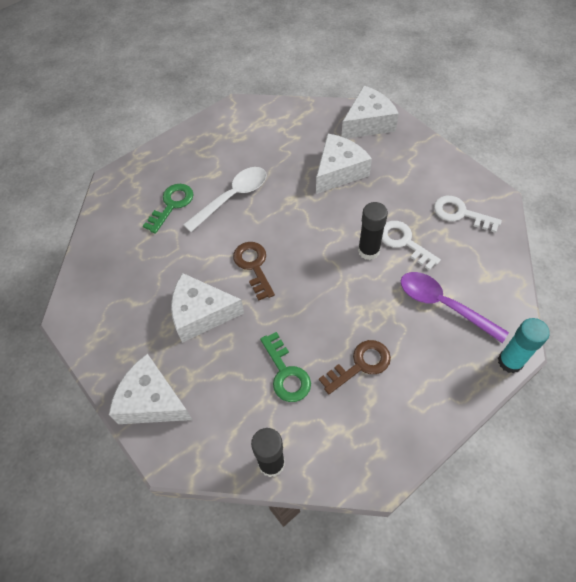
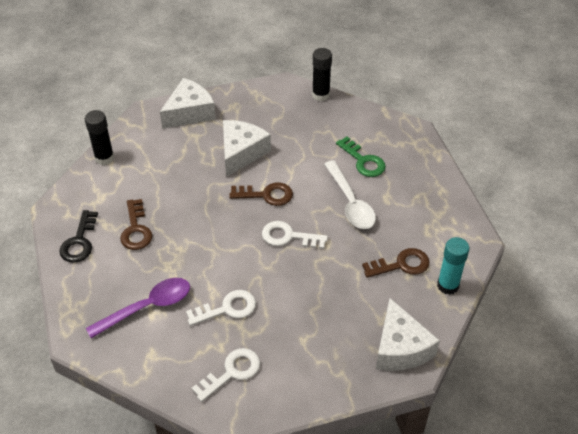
camera: 110 degrees right, 10 degrees down
(286, 373) = (160, 185): green key -> none
(287, 143) = (401, 264): none -> brown key
(298, 229) = (288, 236): none -> white key
(339, 171) = (341, 293): white cheese -> none
(368, 251) = (234, 278): black glue stick -> black glue stick (320, 95)
(408, 414) = (79, 242): none -> black key
(510, 361) = (68, 327): turquoise glue stick -> turquoise glue stick (448, 285)

